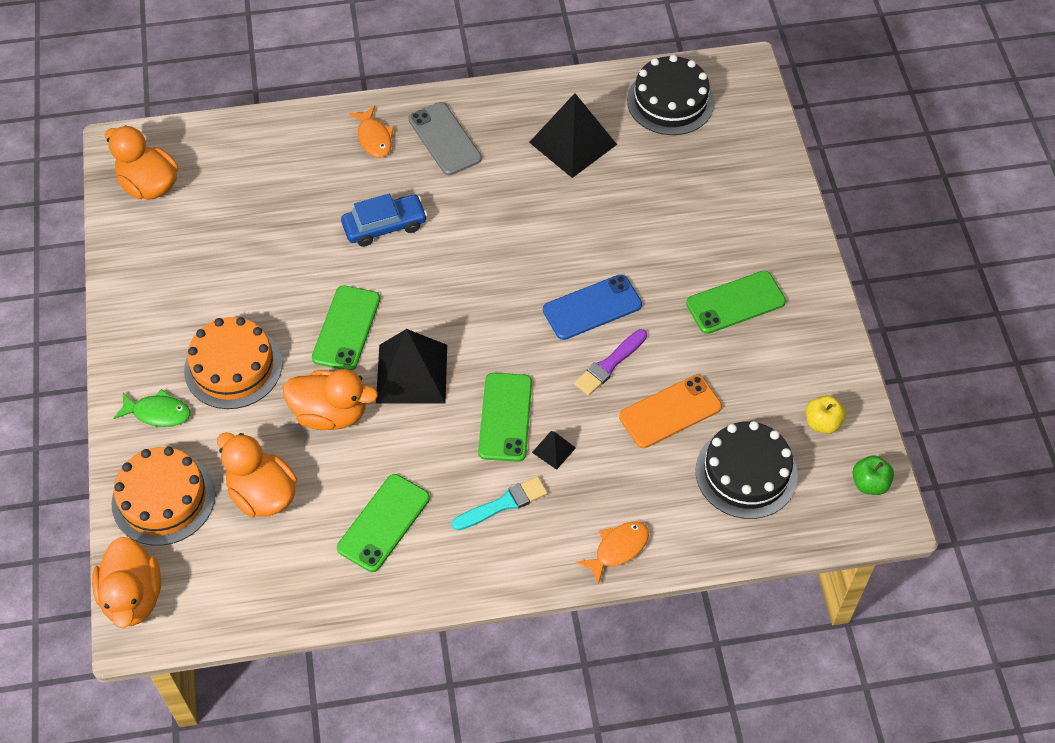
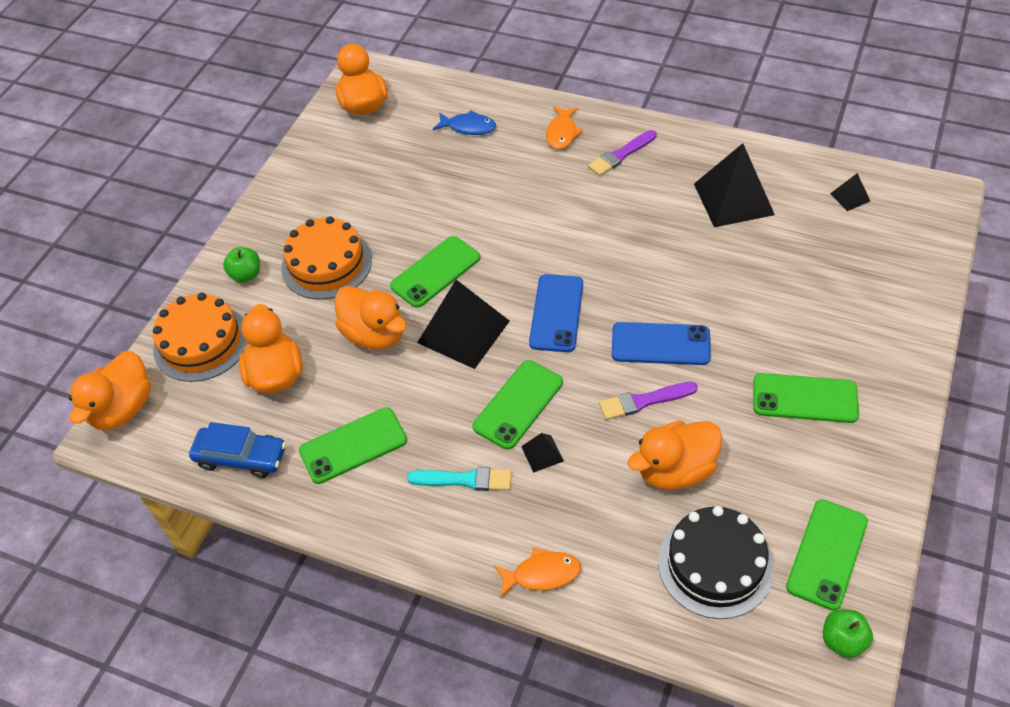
camera: 35 degrees right, 5 degrees down
(158, 413) = (246, 275): green fish -> green apple
(276, 167) = (468, 127): none -> blue fish
(385, 226) = (523, 204): blue car -> blue car (241, 457)
(444, 139) = (621, 155): grey phone -> purple brush
(484, 319) = (556, 313): none -> blue phone
(670, 101) = (850, 197): black cake -> black pyramid
(670, 412) = (675, 470): orange phone -> orange duck
(822, 423) = (827, 554): yellow apple -> green phone

